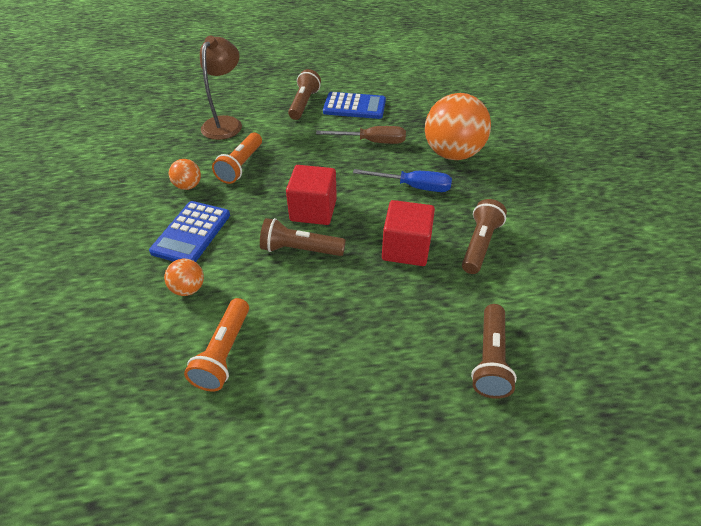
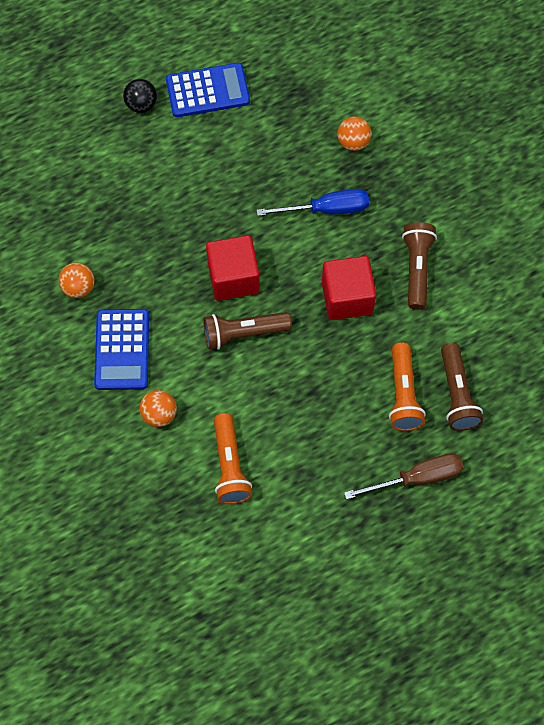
camera: 20 degrees left, 20 degrees up
(225, 123) = (61, 172): brown lamp -> none
(241, 166) = (121, 238): orange flashlight -> orange flashlight (403, 394)
(304, 104) = (141, 105): brown flashlight -> black ball
(372, 142) = (254, 150): brown screwdriver -> brown screwdriver (417, 478)
(452, 154) = (353, 142): orange ball -> orange ball, size x0.45

